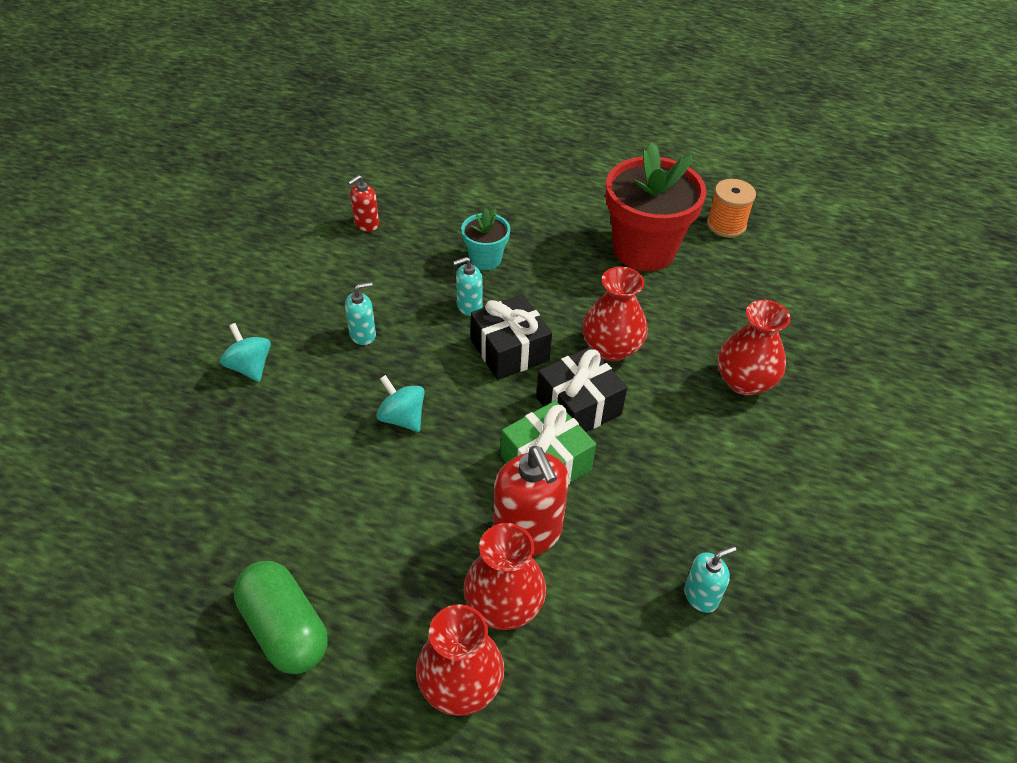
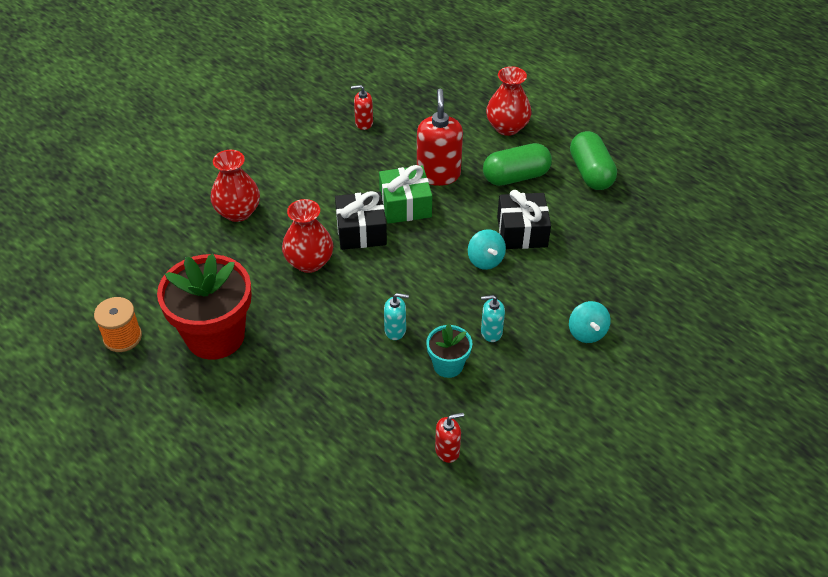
camera: 155 degrees left, 0 degrees up
(407, 573) = (516, 177): none -> green capsule
(485, 259) = (357, 372): turquoise flower pot -> turquoise flower pot (448, 365)
(504, 605) = (469, 149): red vase -> none
(510, 350) = (384, 284): black gift -> black gift (522, 231)
(701, 596) = (363, 123): turquoise soap dispenser -> red soap dispenser

